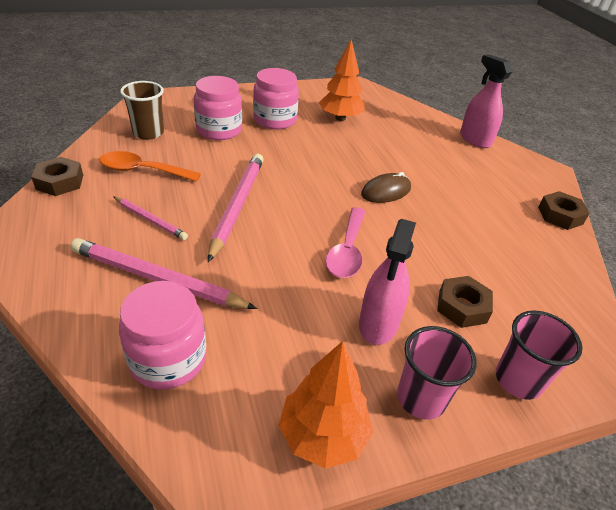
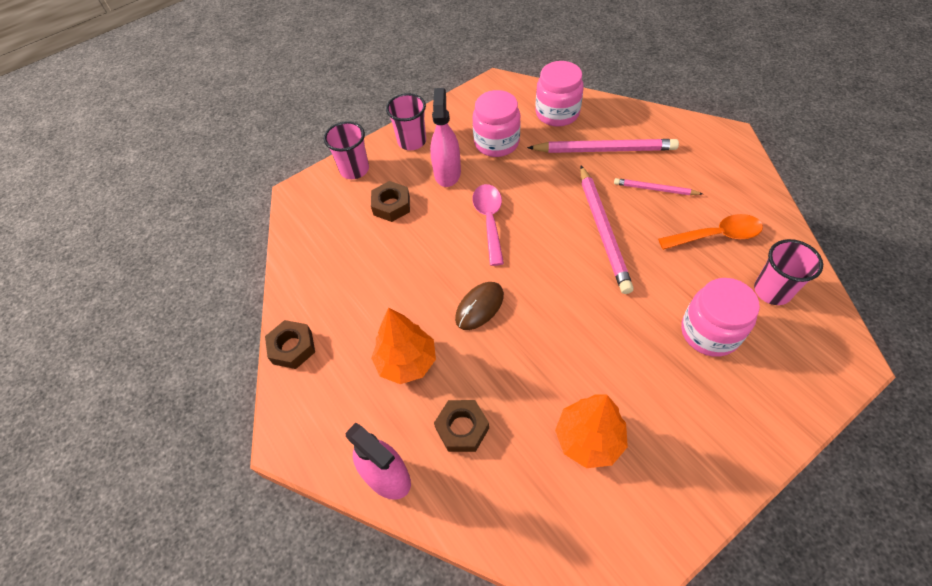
camera: 170 degrees right, 15 degrees up
(60, 182) = (762, 195): brown nut -> brown nut (462, 428)
(148, 133) = (772, 291): brown cup -> pink cup
(275, 120) = (666, 388): pink jar -> pink jar (496, 142)
(323, 435) = (458, 110): orange tree -> orange tree (406, 362)

